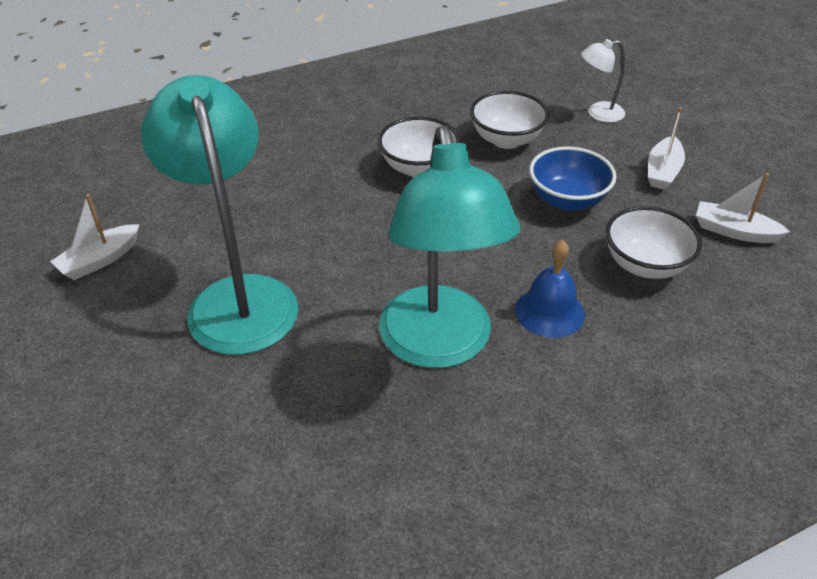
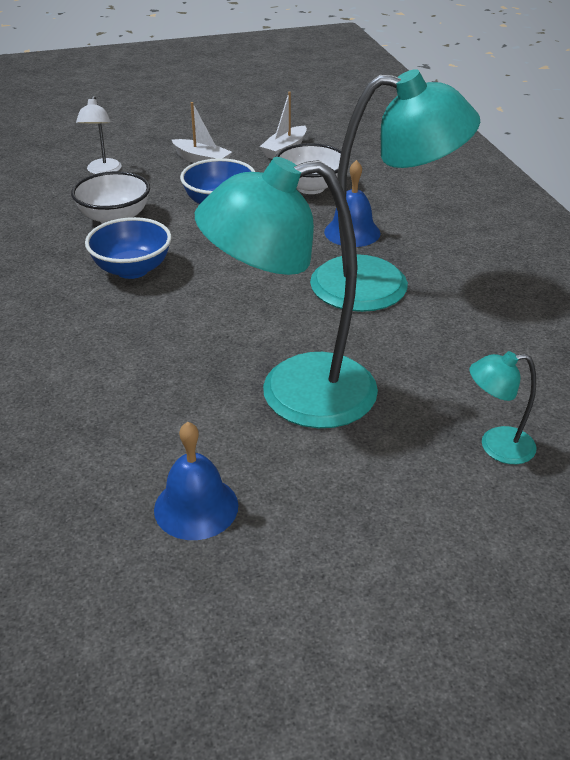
camera: 80 degrees left, 5 degrees down
(100, 260) = (196, 507): white boat -> blue bell
(159, 455) = (496, 446): none -> turquoise lamp
(418, 167) = (132, 269): white bowl -> blue bowl

